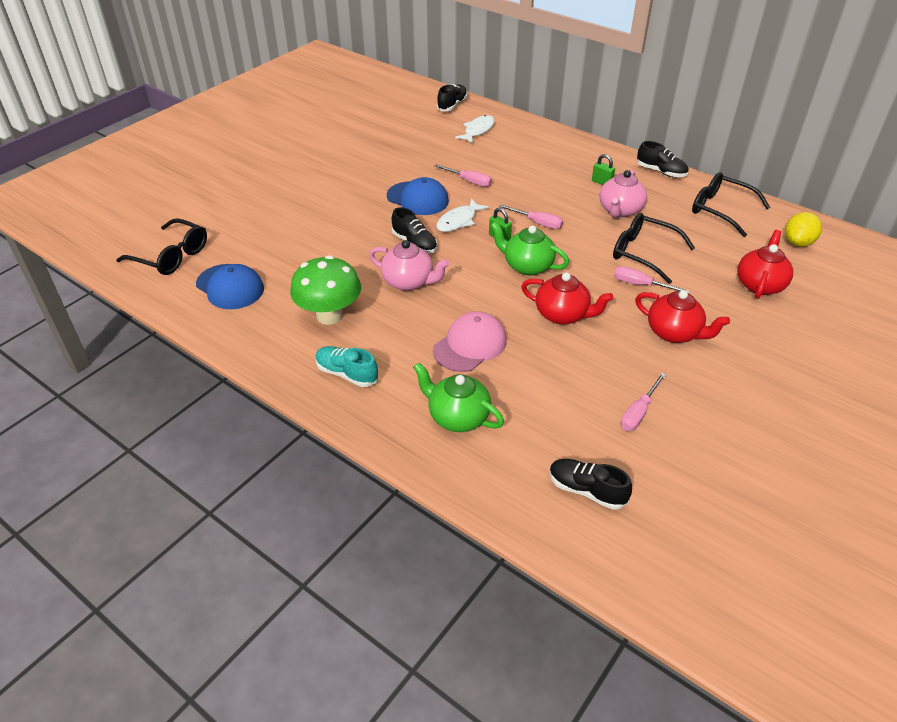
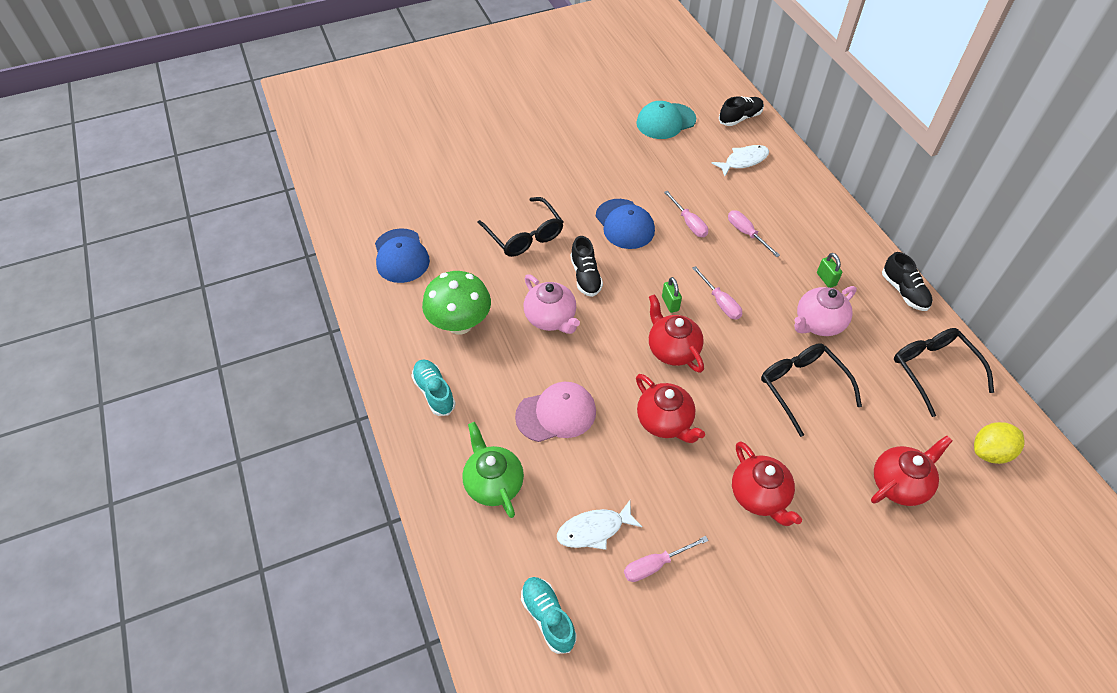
camera: 30 degrees right, 10 degrees up
(171, 256) = (376, 202): black glasses -> black glasses (524, 235)
(394, 123) = (665, 121): none -> turquoise cap
(458, 221) = (645, 267): white fish -> white fish (594, 529)
(527, 266) = (672, 349): green teapot -> red teapot
(586, 490) = (548, 617): black shoe -> turquoise shoe
(640, 285) = (769, 423): pink screwdriver -> pink screwdriver (746, 233)

